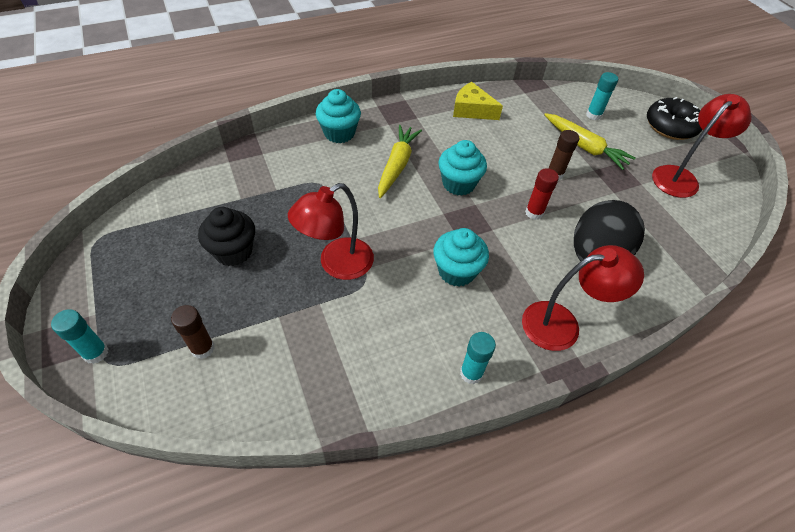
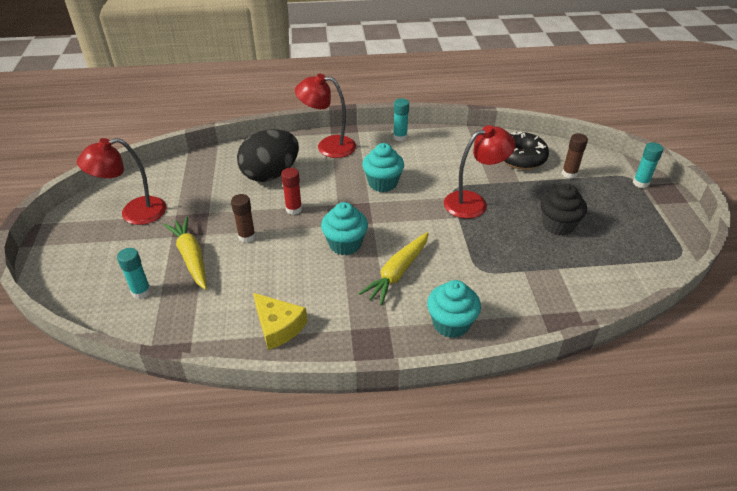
camera: 160 degrees left, 10 degrees down
(670, 126) = (74, 262): black donut -> black donut (521, 158)

